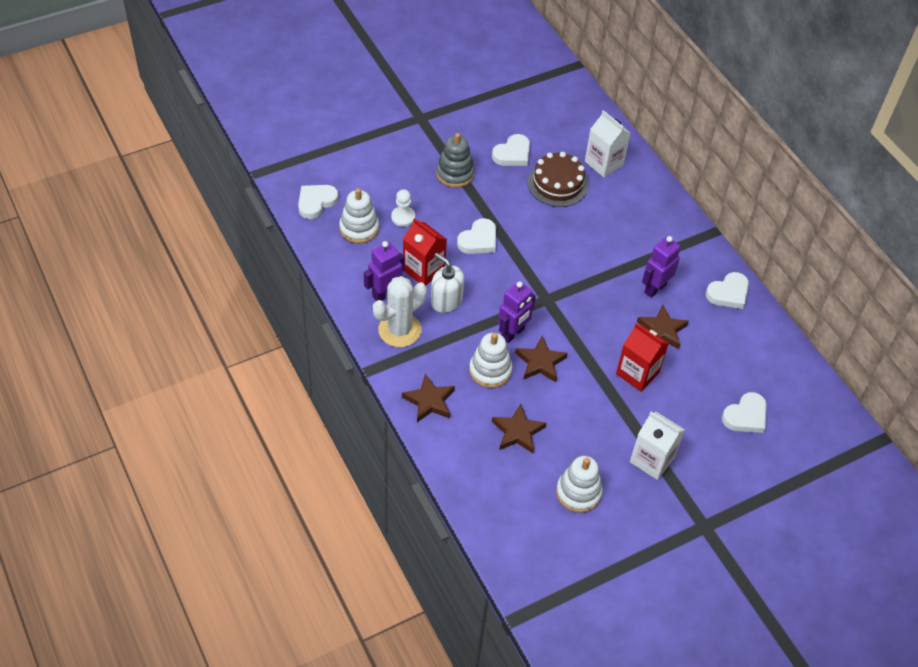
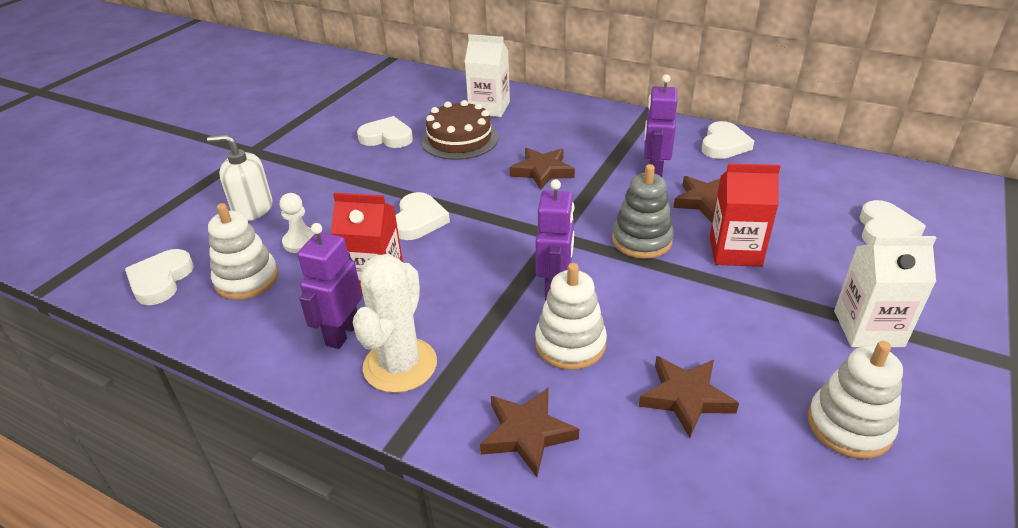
camera: 30 degrees left, 15 degrees down
(446, 300) = (435, 297): white soap dispenser -> white soap dispenser (253, 209)
(455, 173) = (334, 177): grey stacking toy -> grey stacking toy (641, 240)
(512, 154) = (387, 137): white heart -> white heart turned 90 degrees counterclockwise
(540, 362) = (620, 300): brown star -> brown star (542, 171)

